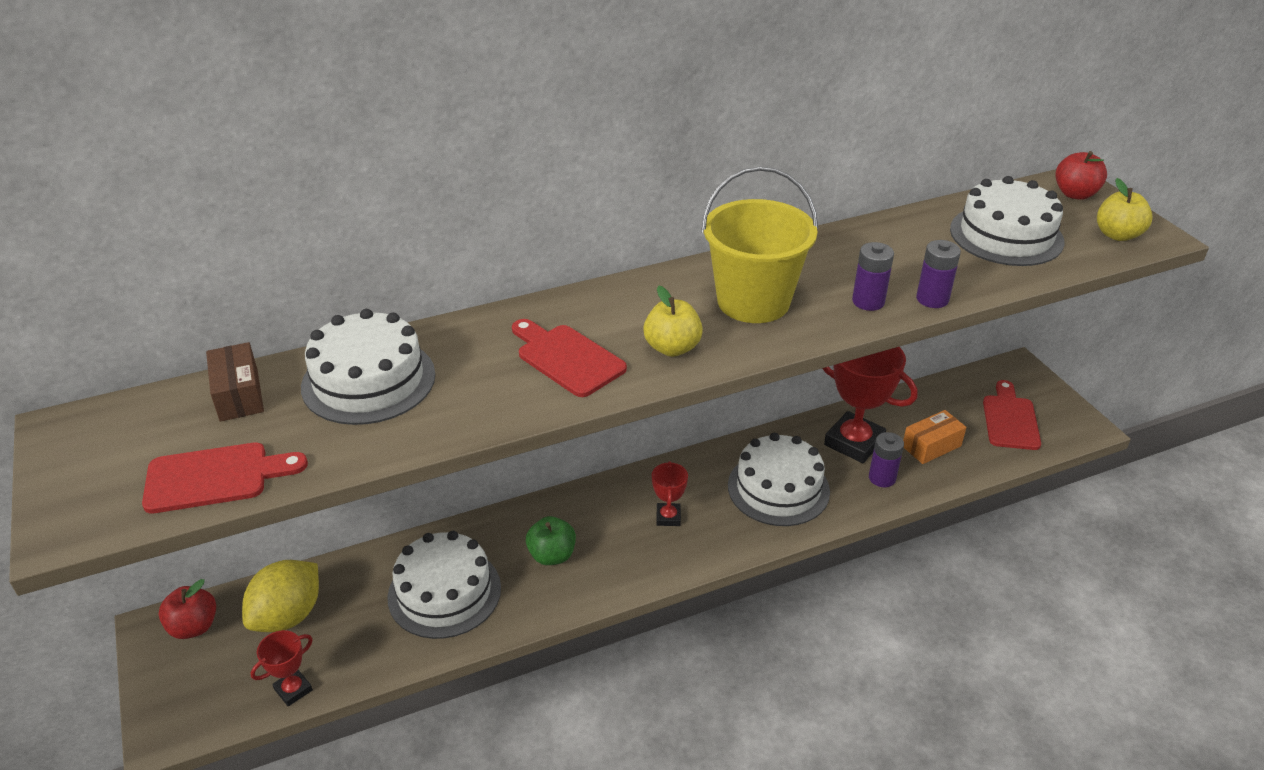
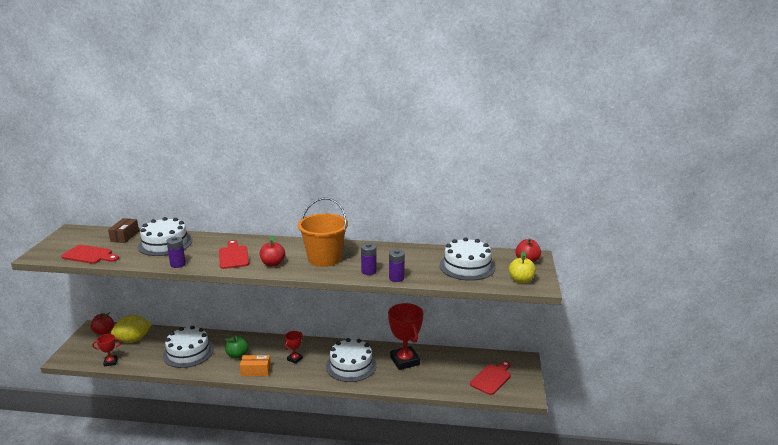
camera: 30 degrees right, 15 degrees down
(672, 348) = (273, 264): yellow apple -> red apple
(753, 301) = (324, 258): yellow bucket -> orange bucket
(882, 478) = (401, 378): purple battery -> purple battery (178, 264)
(931, 446) = (439, 375): orange box -> orange box (256, 371)

